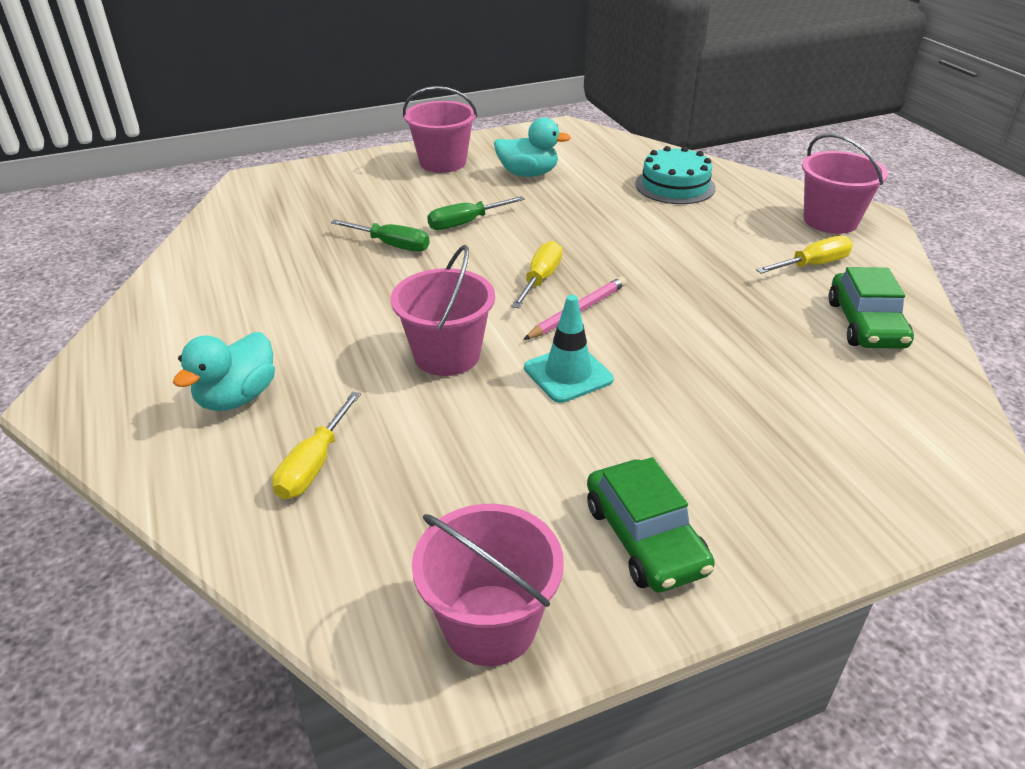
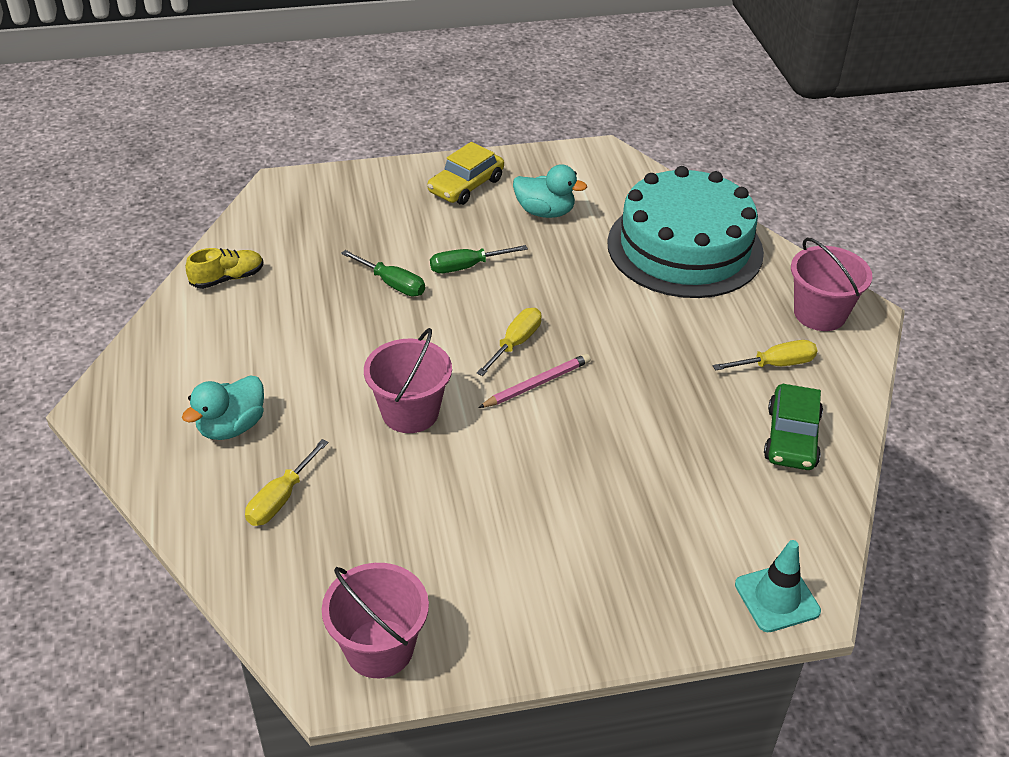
camera: 10 degrees right, 5 degrees up
(209, 260) = (228, 278): none -> yellow shoe
(443, 162) = (466, 185): pink bucket -> yellow car
(568, 374) = (506, 447): turquoise traffic cone -> turquoise traffic cone (777, 598)
(645, 538) = (515, 603): green car -> none
(675, 186) = (684, 247): turquoise cake -> turquoise cake, size x1.96

